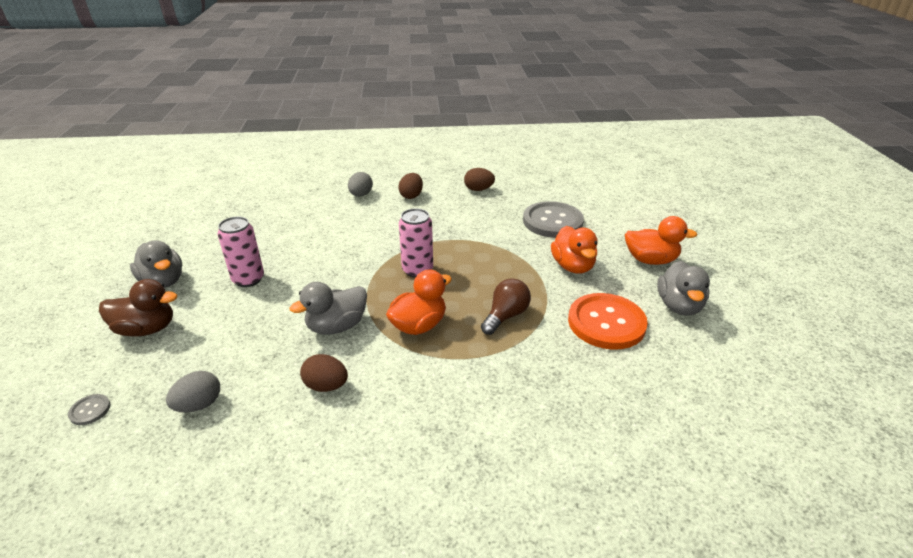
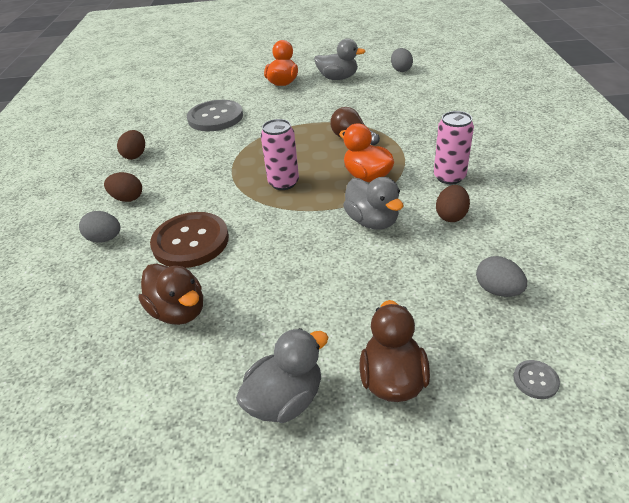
camera: 85 degrees left, 5 degrees up
(248, 279) = (288, 305): pink can -> pink can (449, 177)
(268, 233) = (179, 311): none -> brown duck
(344, 230) = (190, 241): none -> brown button
(573, 266) = (287, 111): orange duck -> none
(606, 323) = (357, 101): orange button -> none
(732, 374) = (401, 70): none -> grey egg

